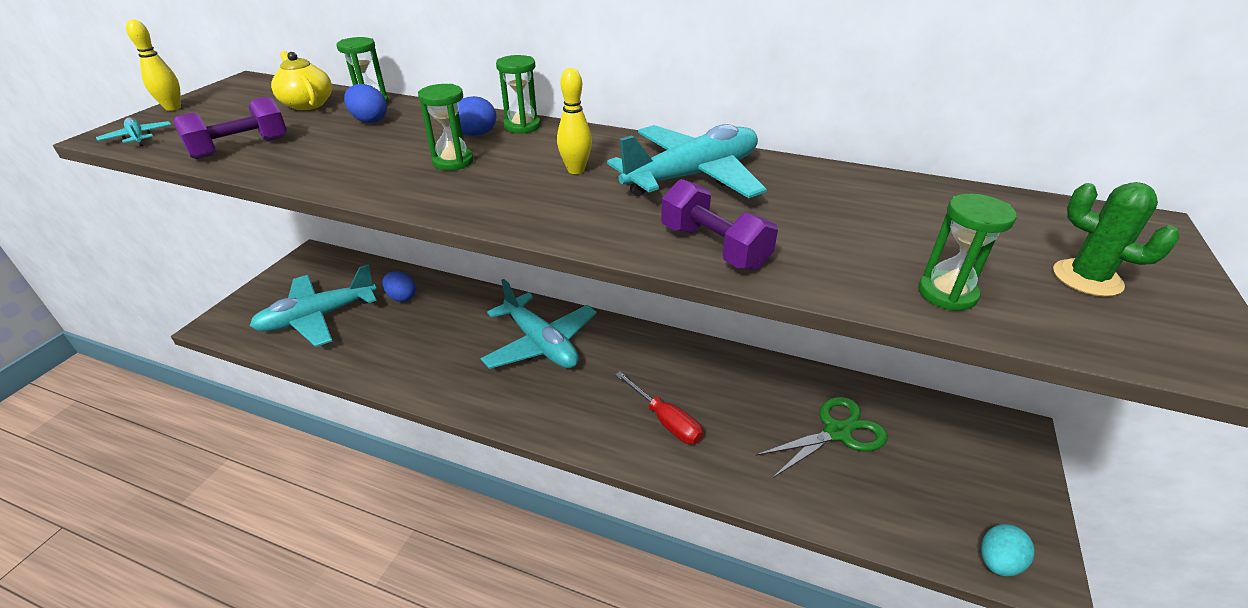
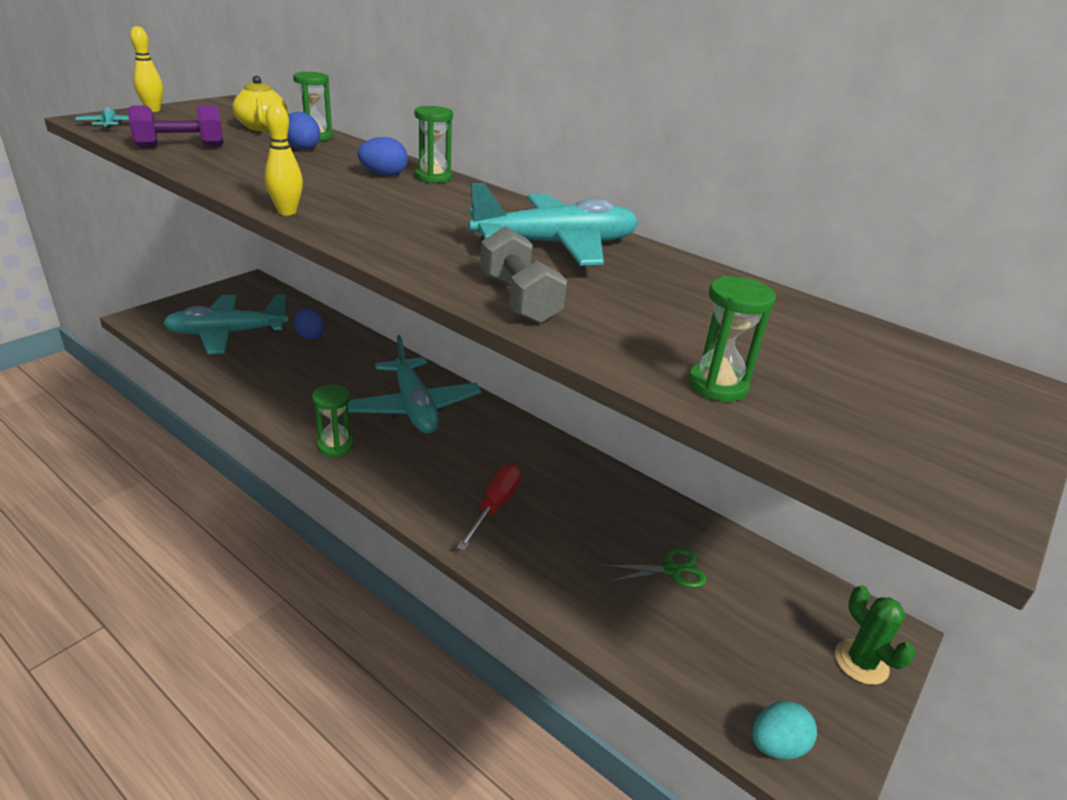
camera: 15 degrees right, 5 degrees down
(453, 162) = (345, 190): green hourglass -> green hourglass (335, 446)
(576, 170) = (449, 218): yellow bowling pin -> yellow bowling pin (287, 212)
(665, 420) = (495, 506): red screwdriver -> red screwdriver turned 135 degrees counterclockwise
(713, 247) = (519, 299): purple dumbbell -> grey dumbbell
(837, 432) = (672, 570): green scissors -> green scissors, size x0.65
(1087, 278) = (891, 411): green cactus -> green cactus (861, 662)

